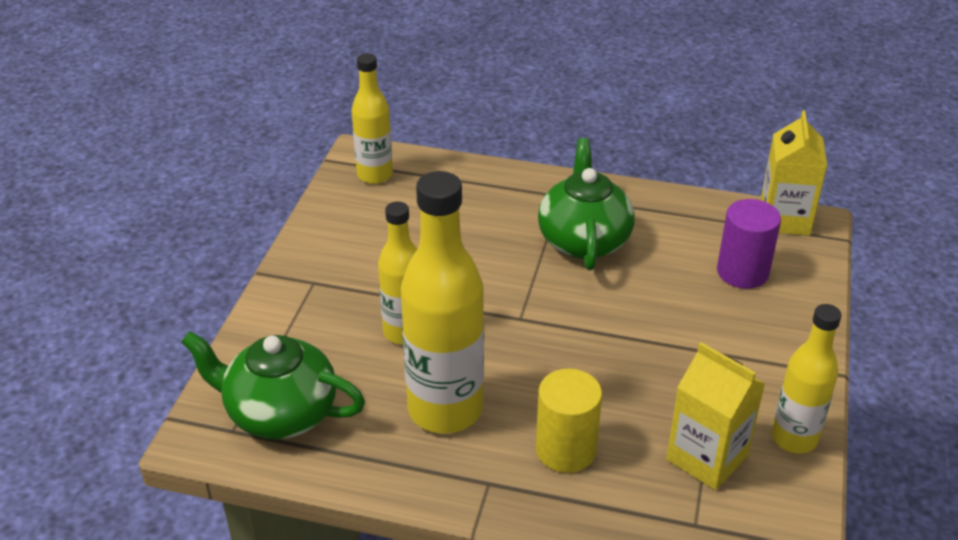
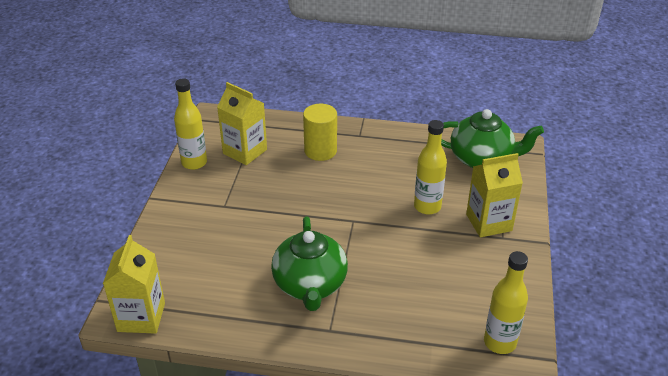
camera: 175 degrees right, 0 degrees up
(322, 303) = (489, 222): none -> yellow carton
(445, 409) = (390, 165): yellow bottle -> none
(742, 272) = (192, 264): purple cylinder -> none

